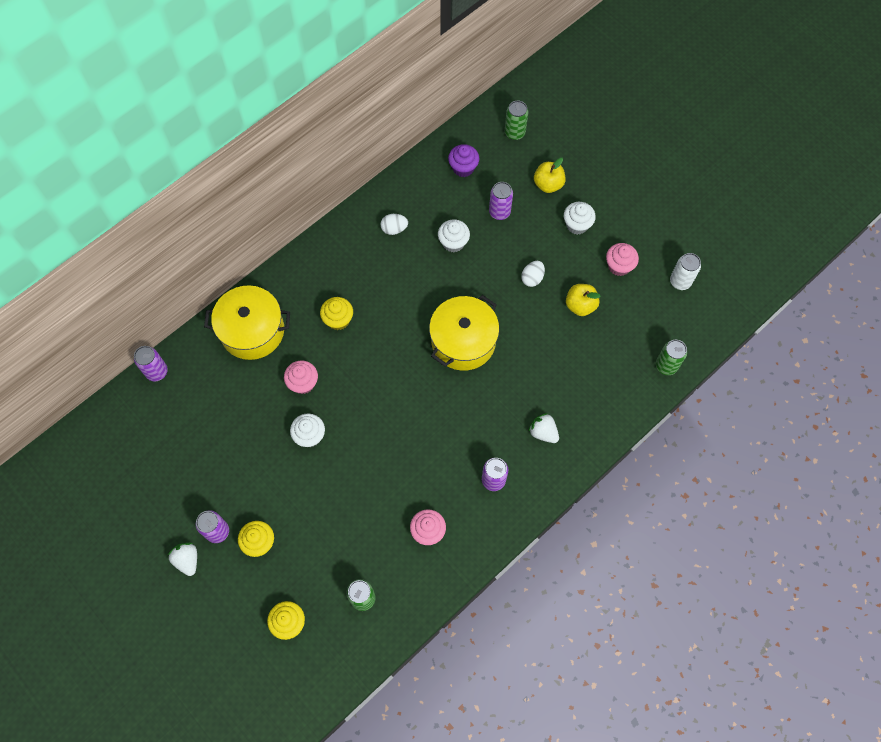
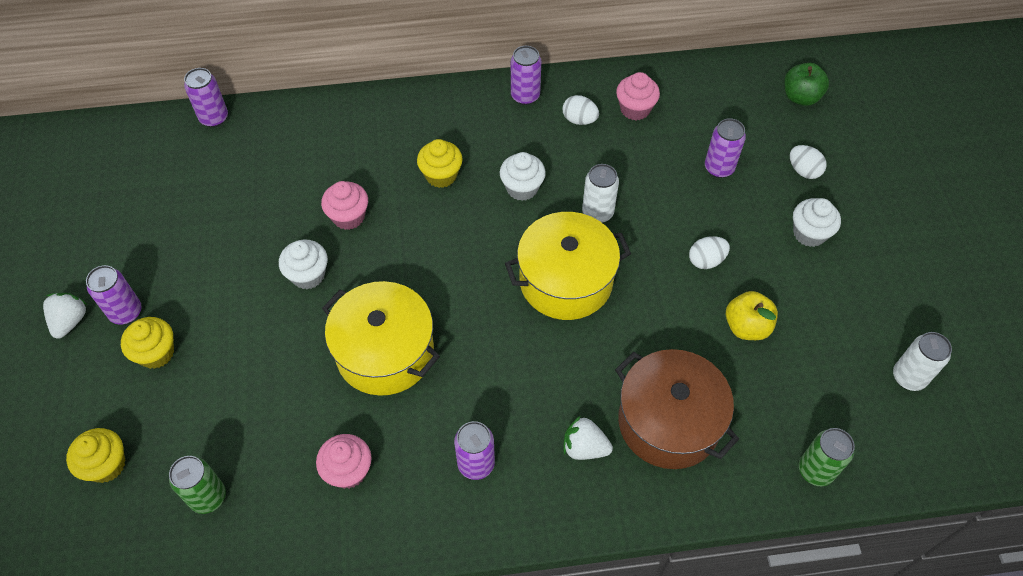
camera: 35 degrees right, 10 degrees down
(252, 331) = (342, 134): yellow pot -> yellow pot (385, 352)
(348, 232) = (525, 96): none -> purple can
(450, 286) = (597, 213): none -> white can
(453, 242) = (637, 170): white cupcake -> white cupcake (522, 188)
(463, 168) = (709, 101): purple cupcake -> none
(514, 133) = (800, 97): green can -> green apple
(543, 432) = (584, 447): white strawberry -> white strawberry turned 60 degrees counterclockwise
(548, 184) = (803, 171): yellow apple -> white egg
(576, 388) = (668, 422): none -> brown pot
(619, 266) = (833, 310): pink cupcake -> pink cupcake (635, 109)

